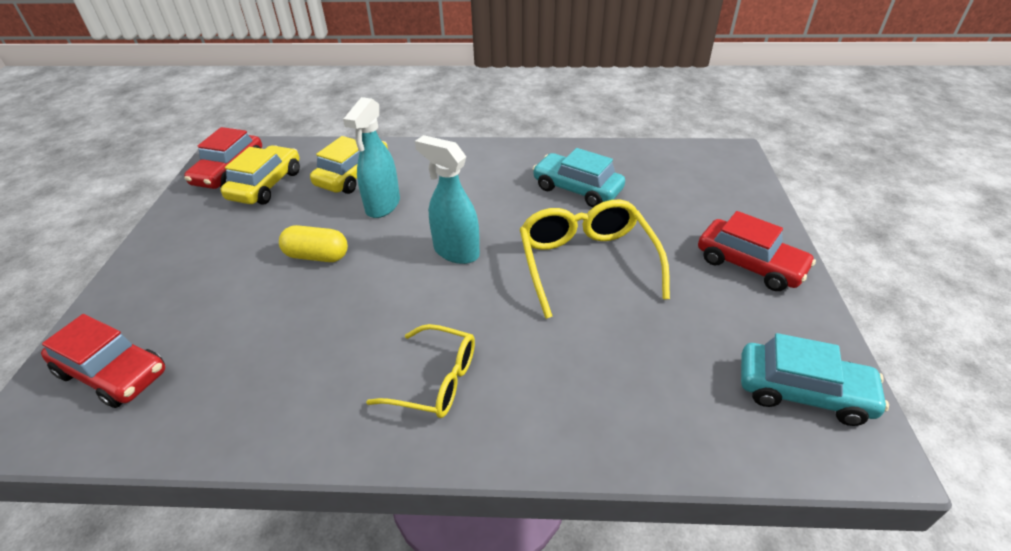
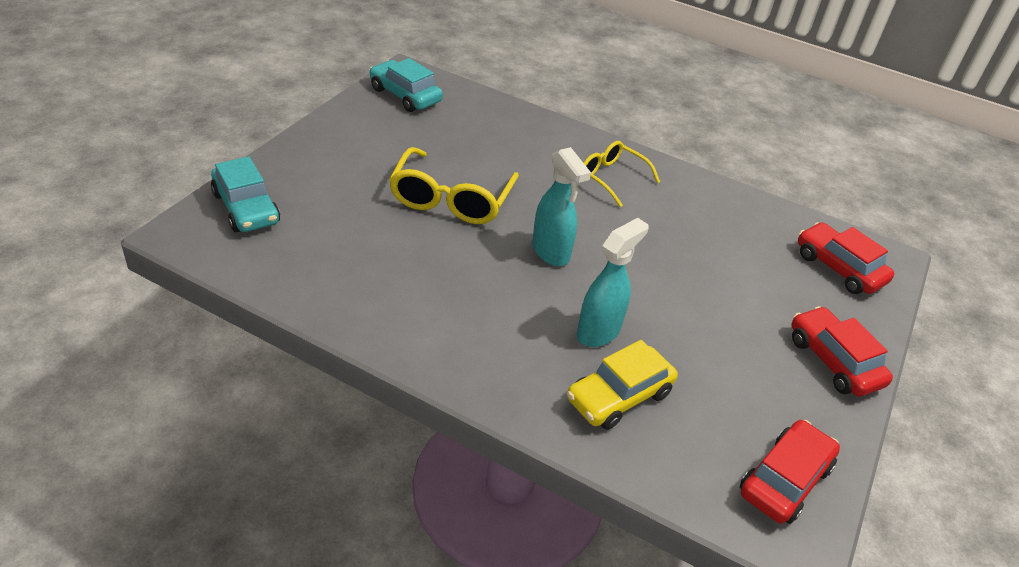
camera: 160 degrees left, 0 degrees up
(266, 185) = (732, 427): yellow car -> none
(317, 256) = (678, 300): yellow capsule -> none
(577, 189) = (387, 264): turquoise car -> turquoise car (246, 208)
(749, 264) = (334, 150): red car -> red car (833, 361)

